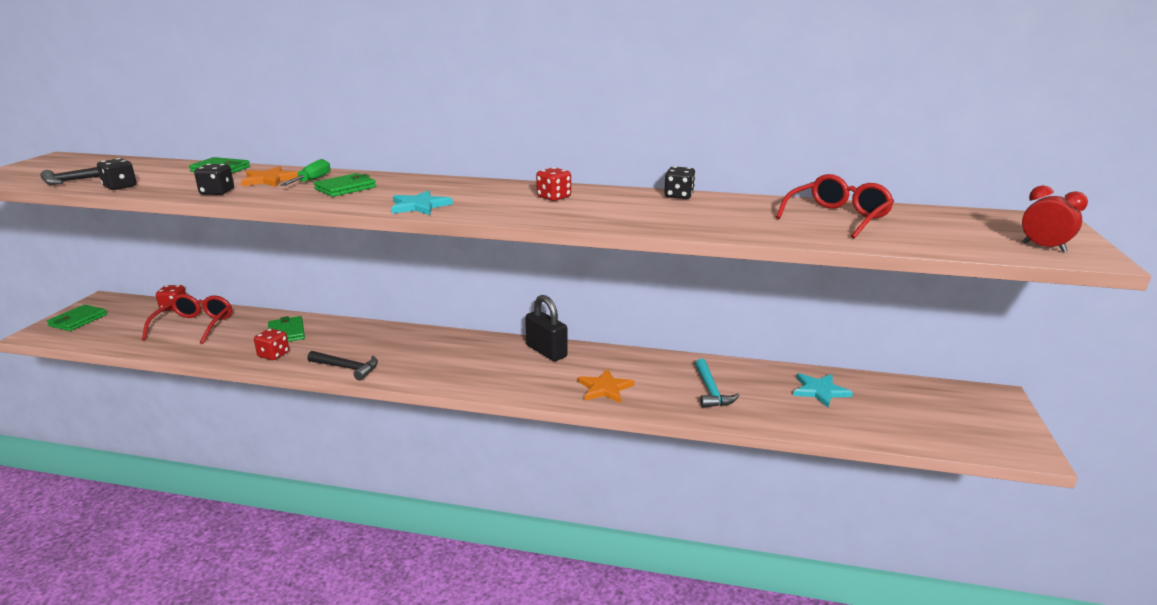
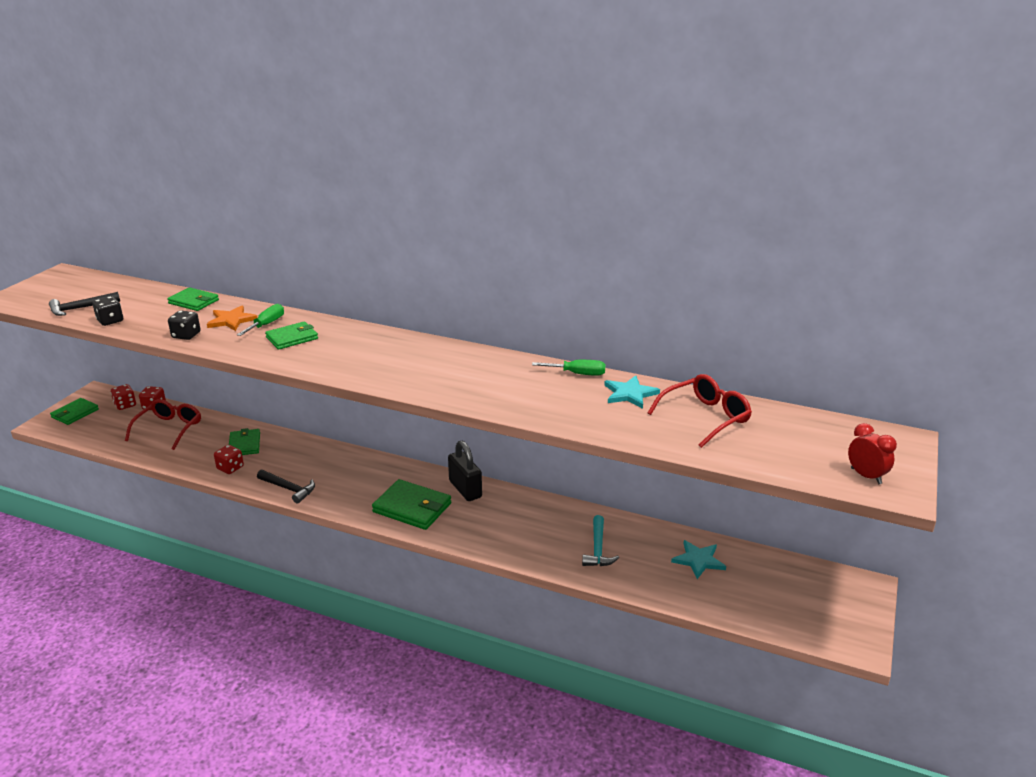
camera: 10 degrees right, 5 degrees up
(419, 206) = (347, 368): turquoise star -> turquoise star (630, 394)
(494, 373) = (412, 508): none -> green wallet
(554, 197) = (465, 366): red dice -> red dice (125, 405)
(605, 388) = (504, 535): orange star -> none
(679, 196) = (578, 374): black dice -> green screwdriver

